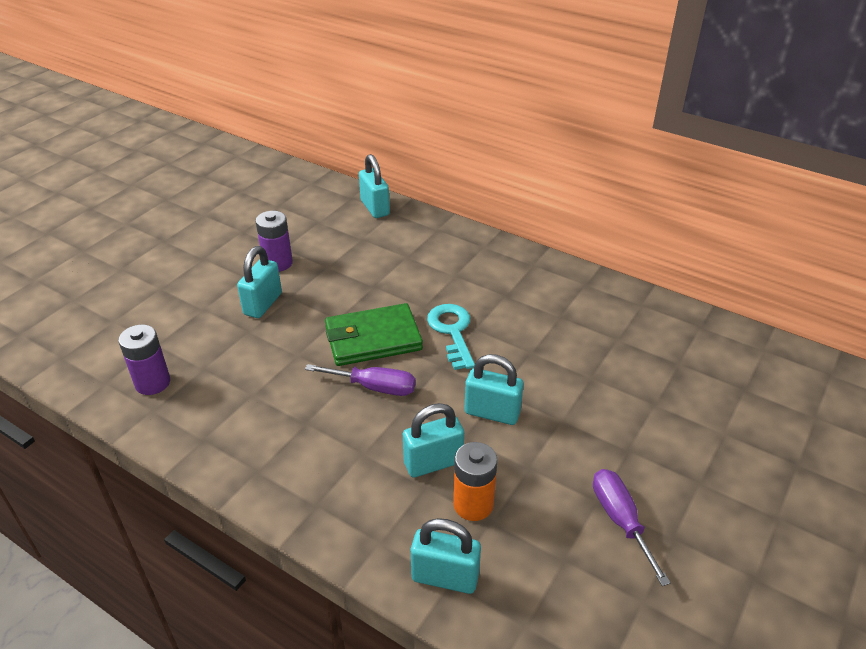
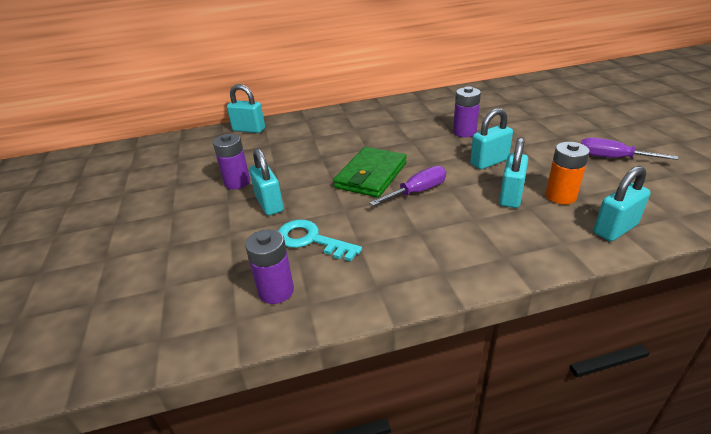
camera: 45 degrees left, 5 degrees down
(452, 331) = (403, 148): turquoise key -> turquoise key (311, 240)
(543, 360) = (464, 132): none -> purple battery

